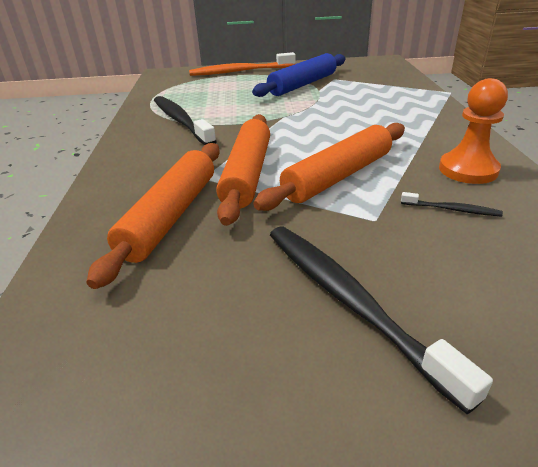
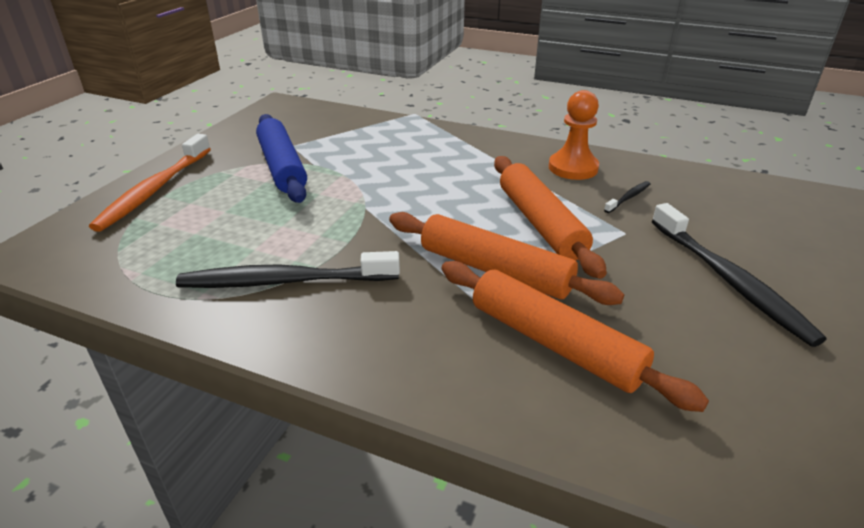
camera: 65 degrees left, 0 degrees up
(349, 300) = (729, 280): black toothbrush -> black toothbrush turned 105 degrees counterclockwise

